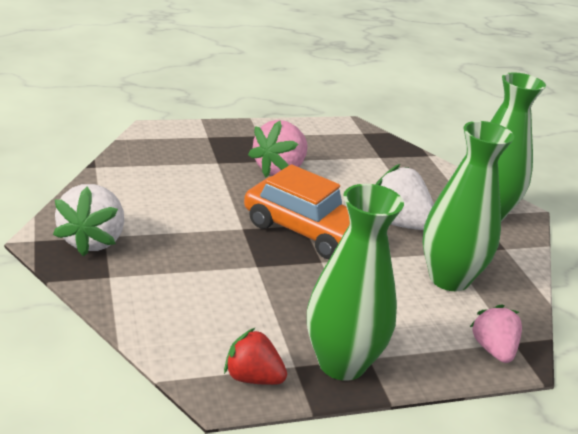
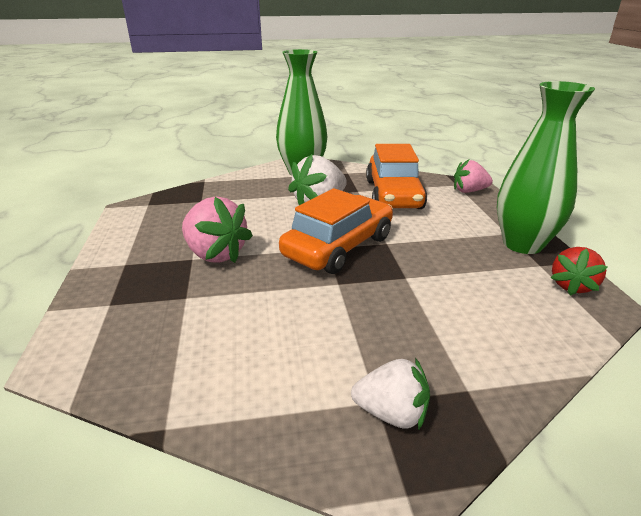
camera: 80 degrees left, 0 degrees up
(93, 240) = (391, 413): white strawberry -> white strawberry, size x0.65
(449, 279) = (393, 194): green vase -> orange car

